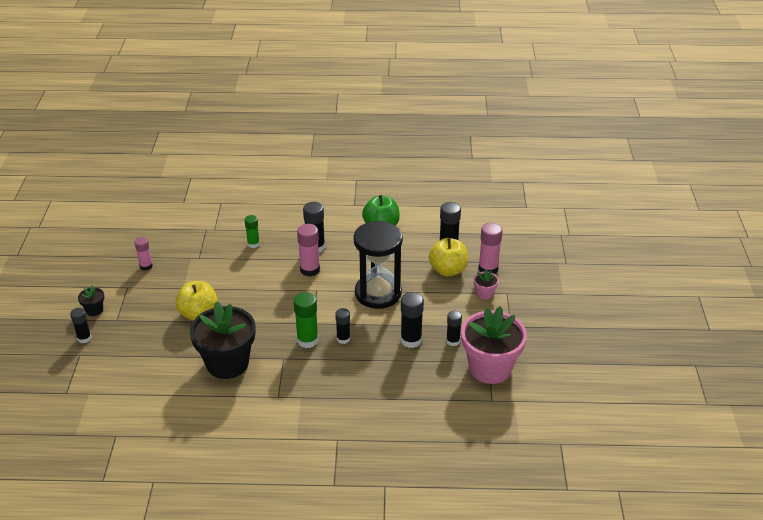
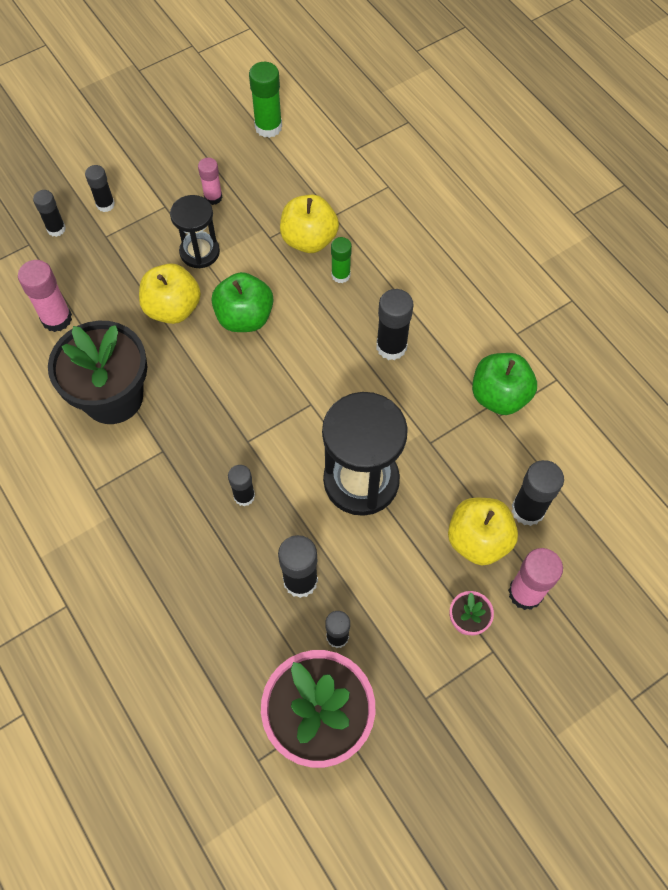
camera: 55 degrees right, 25 degrees up
(94, 310) = (105, 204): black flower pot -> black glue stick
(175, 287) = (199, 252): none -> black hourglass
(218, 244) = (309, 240): none -> yellow apple
(237, 289) = (244, 317): none -> green apple
(307, 340) = (212, 456): green glue stick -> green glue stick (268, 127)
(310, 270) = (343, 370): pink glue stick -> pink glue stick (57, 319)

